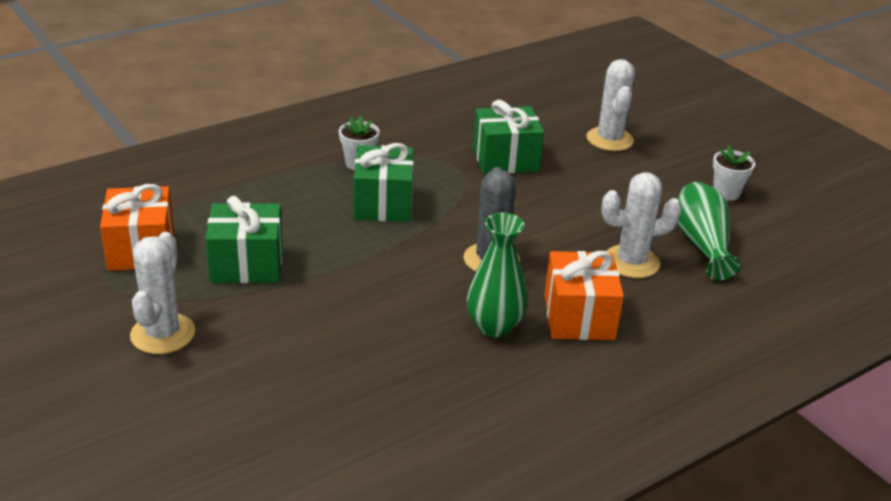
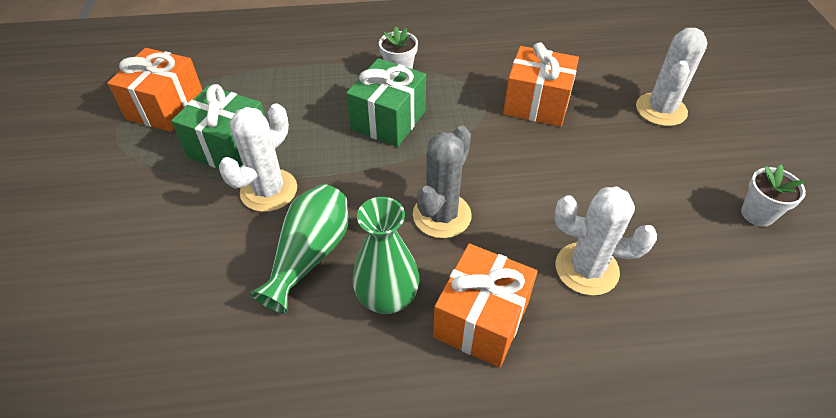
camera: 30 degrees right, 15 degrees up
(163, 334) = (111, 197): white cactus -> white cactus (269, 190)
(505, 159) = (536, 104): green gift -> orange gift
(701, 244) = (684, 273): green vase -> green vase (310, 255)

